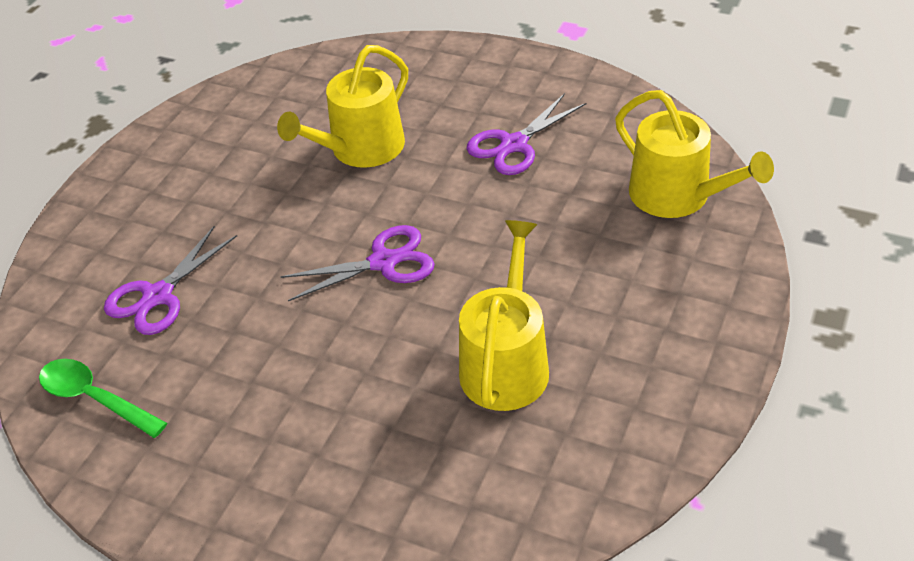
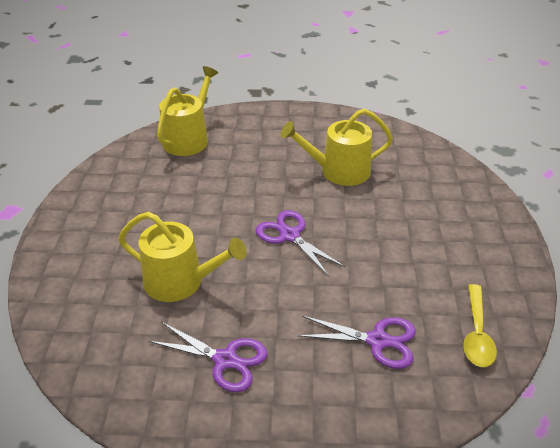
camera: 115 degrees left, 5 degrees down
(95, 398) = (477, 334): green spoon -> yellow spoon
(514, 145) = (157, 207): purple scissors -> purple scissors (225, 360)

